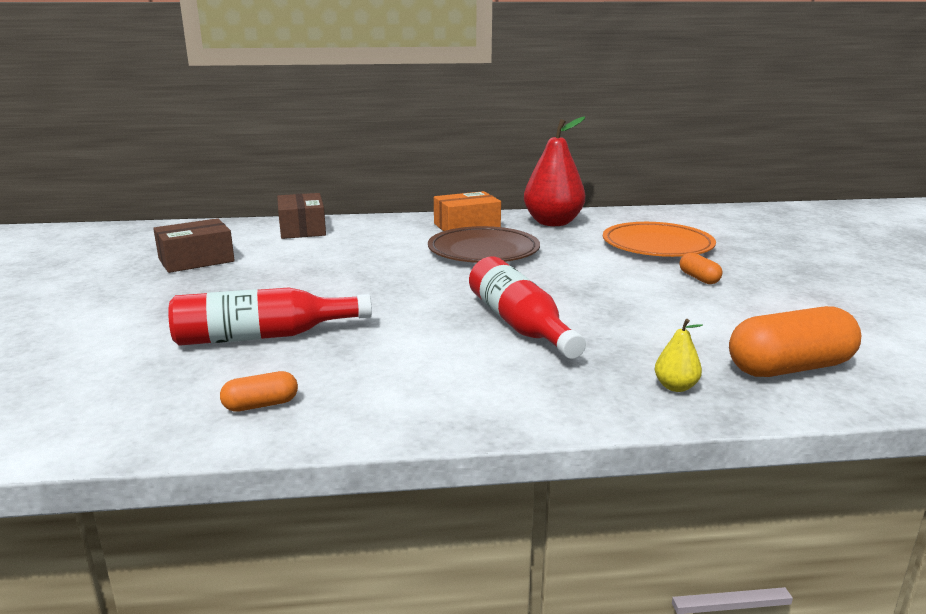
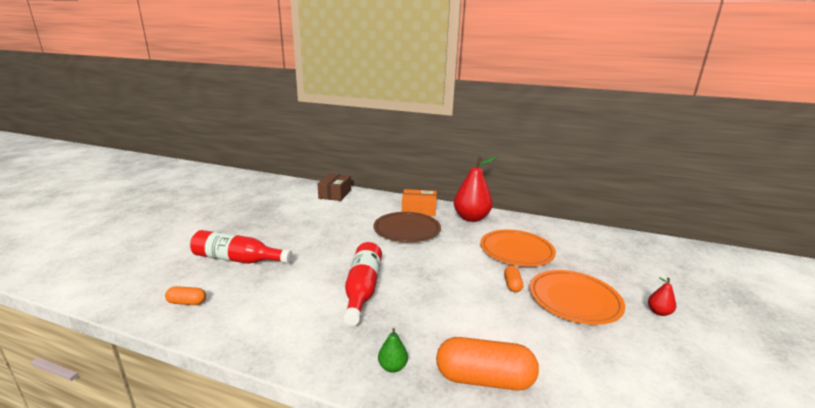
camera: 25 degrees right, 0 degrees up
(196, 260) = (267, 203): brown box -> none
(675, 387) = (392, 367): yellow pear -> green pear
(782, 277) = (574, 300): none -> orange plate
(874, 268) = (659, 312): none -> red pear

